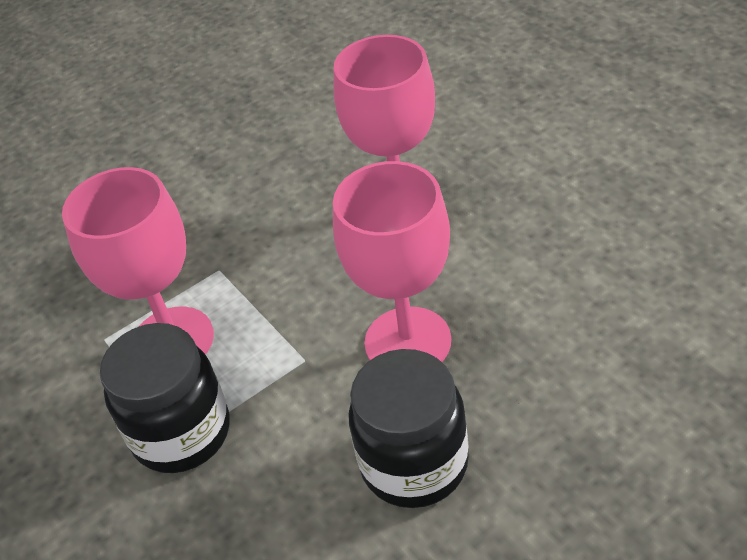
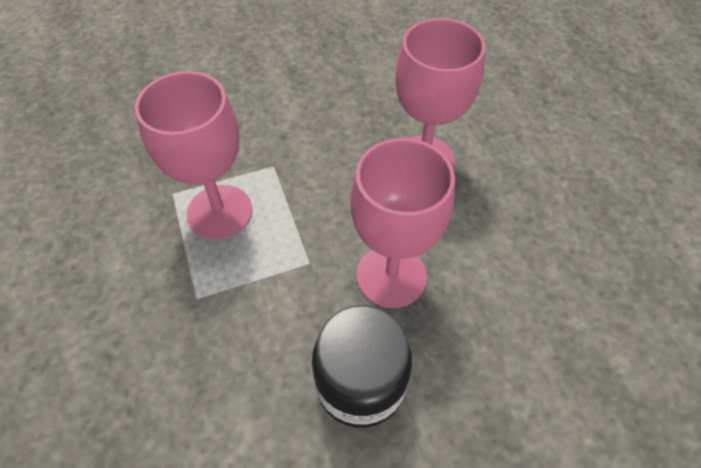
camera: 10 degrees right, 10 degrees up
(181, 433) = (198, 291): black jar -> none

